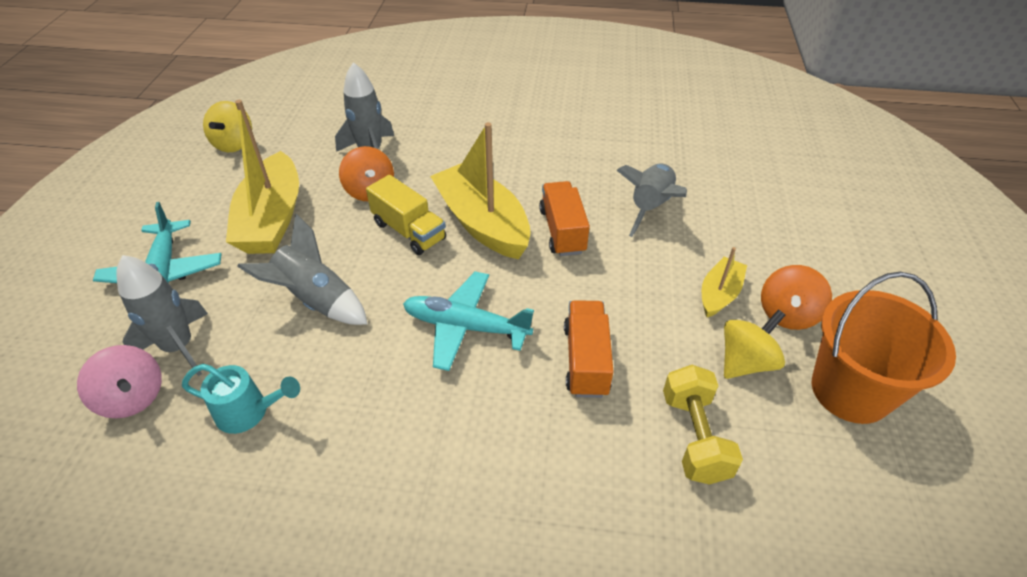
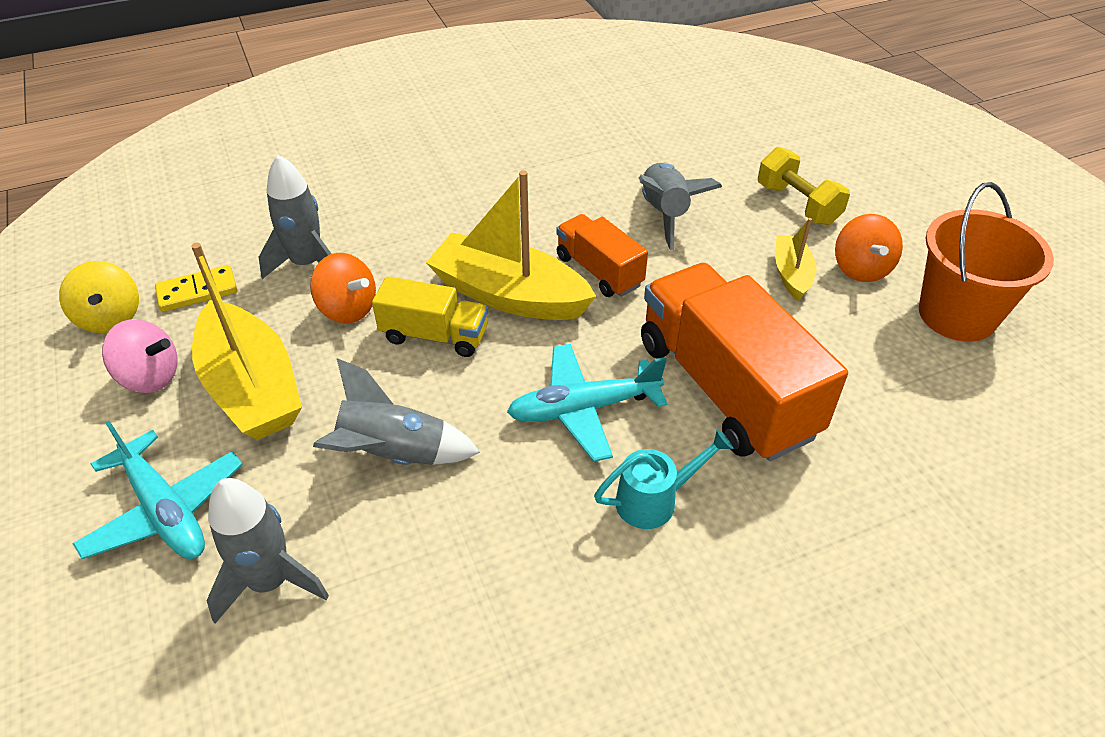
camera: 30 degrees left, 0 degrees up
(133, 397) = (265, 664): pink spinning top -> pink spinning top (150, 377)
(249, 412) = (425, 607): turquoise watering can -> turquoise watering can (654, 500)
(293, 145) = (197, 291): none -> yellow domino
(586, 360) = (725, 388): orange truck -> orange truck, size x1.88
(694, 437) = (871, 412): yellow dumbbell -> yellow dumbbell (797, 204)
(745, 362) = (860, 327): yellow spinning top -> none

